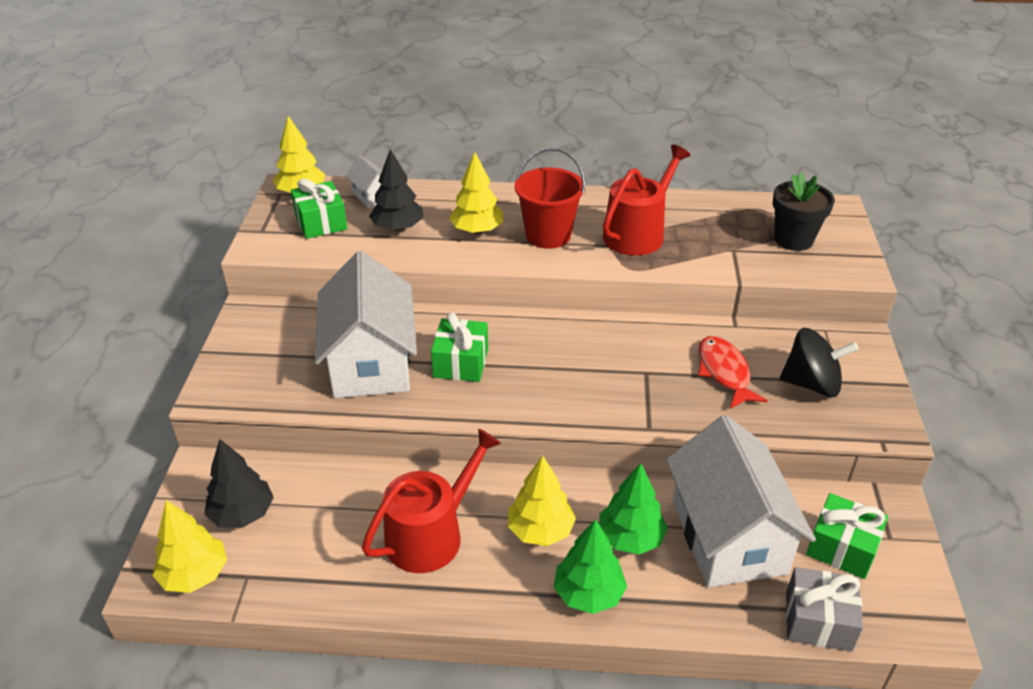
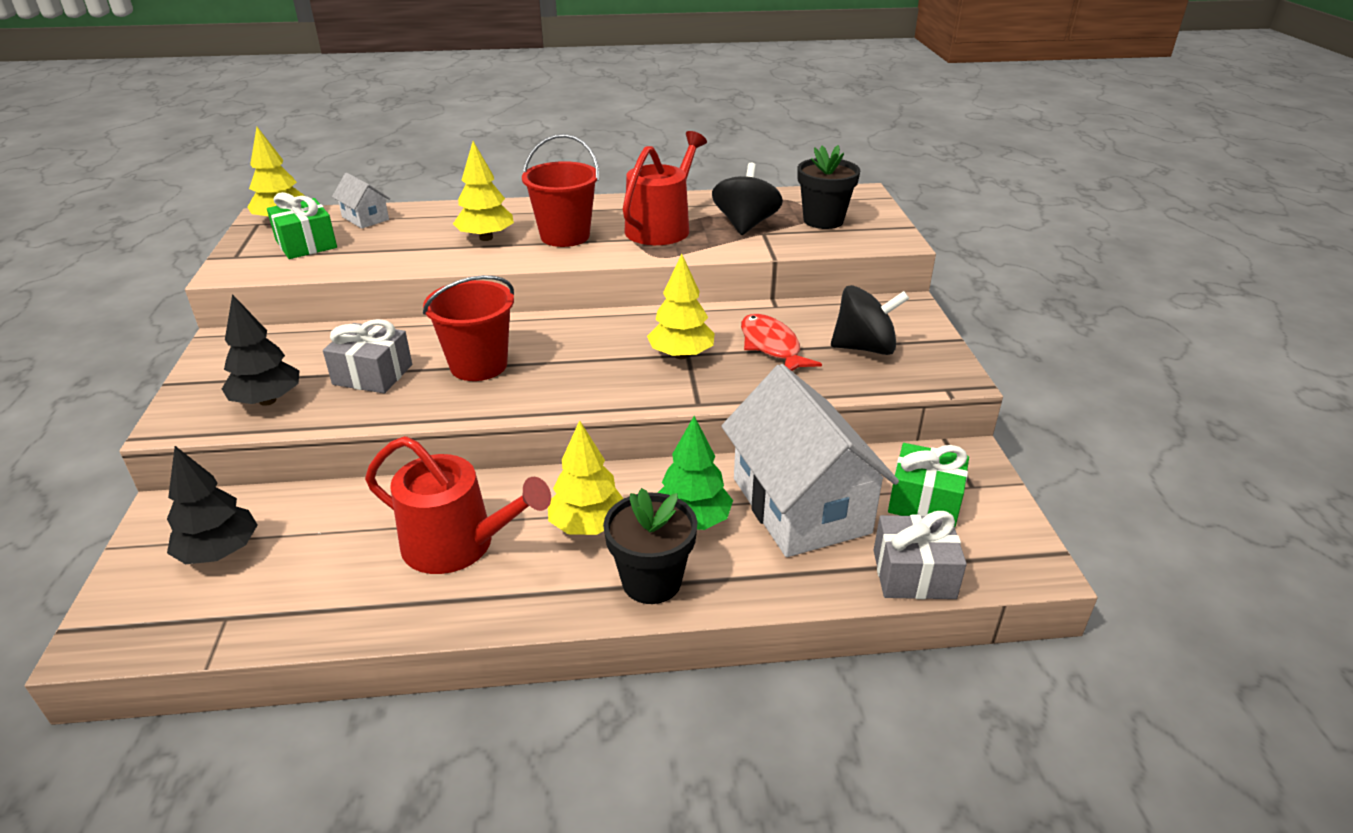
camera: 10 degrees left, 5 degrees down
(194, 575) = (155, 625): yellow tree -> yellow tree (681, 355)
(371, 362) = (373, 374): white house -> grey gift
(398, 228) = (396, 242): black tree -> black tree (268, 400)
(431, 534) = (458, 544): red watering can -> red watering can turned 75 degrees clockwise
(461, 363) = (478, 365): green gift -> red bucket
(588, 594) = (651, 581): green tree -> black flower pot
(717, 238) = (745, 225): none -> black spinning top

